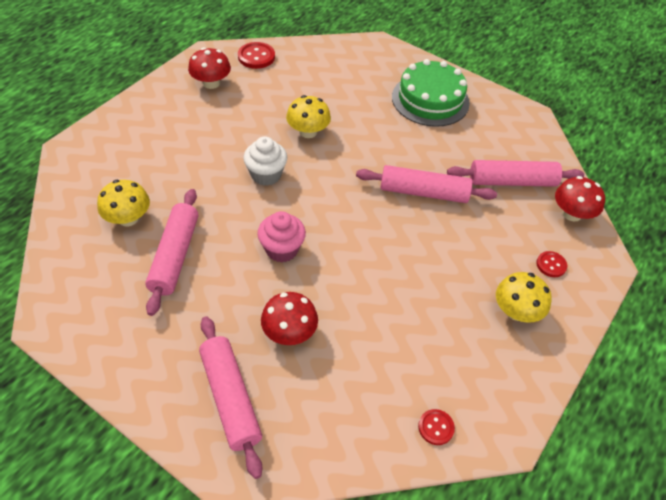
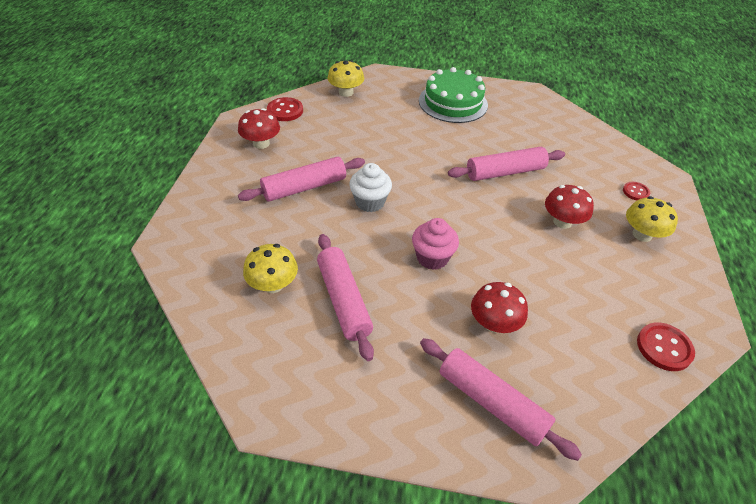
camera: 25 degrees left, 5 degrees down
(308, 132) = (377, 156): yellow mushroom -> yellow mushroom (346, 92)
(436, 427) = (664, 348): red button -> red button, size x1.60
(512, 181) = (560, 142): pink rolling pin -> pink rolling pin (304, 187)
(572, 214) = (618, 151): red mushroom -> red mushroom (562, 222)

